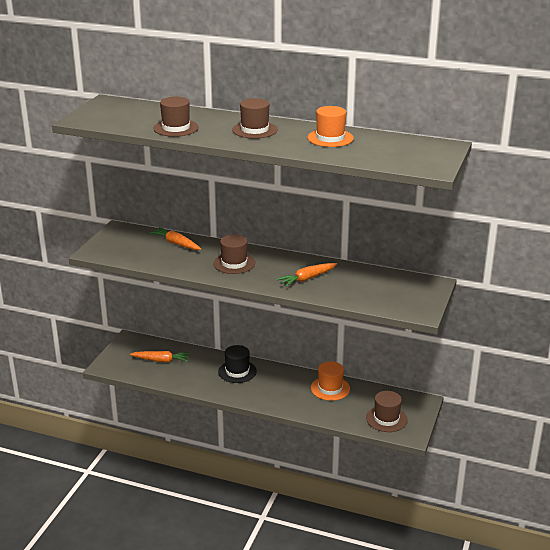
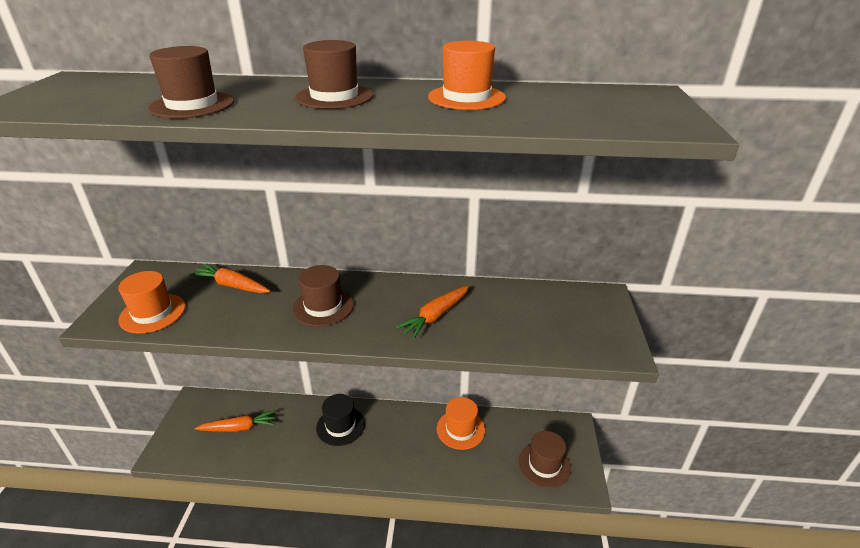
camera: 15 degrees left, 5 degrees up
(124, 252) = (152, 313): none -> orange hat

